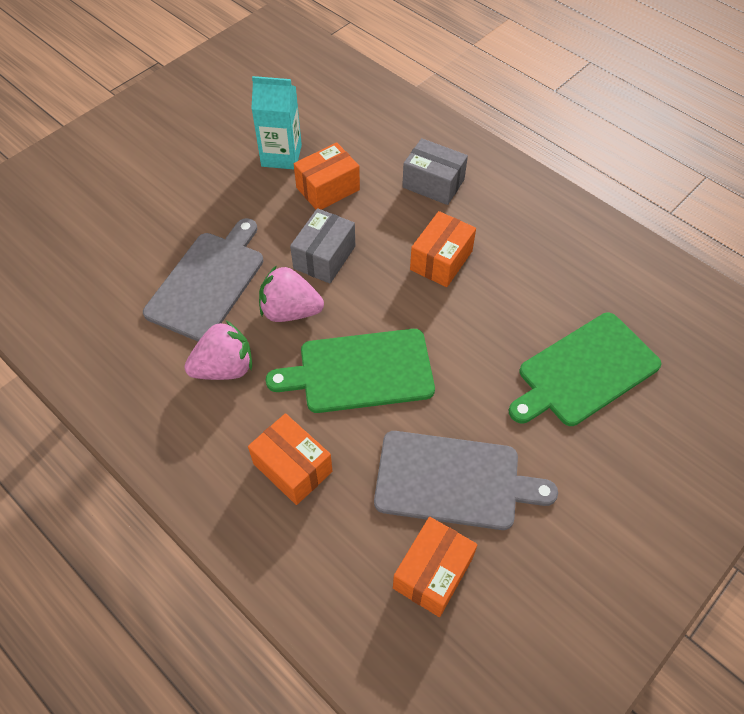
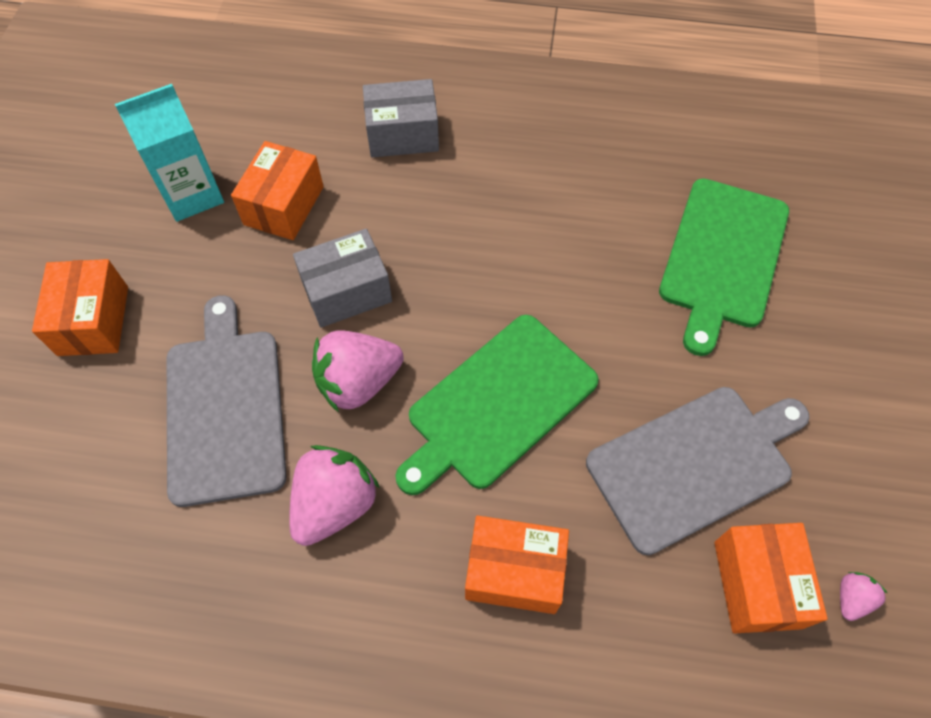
camera: 35 degrees left, 5 degrees up
(324, 257) = (347, 292): grey box -> grey box turned 75 degrees clockwise
(441, 260) = (482, 219): orange box -> orange box (93, 320)
(487, 623) = (851, 598): none -> pink strawberry

